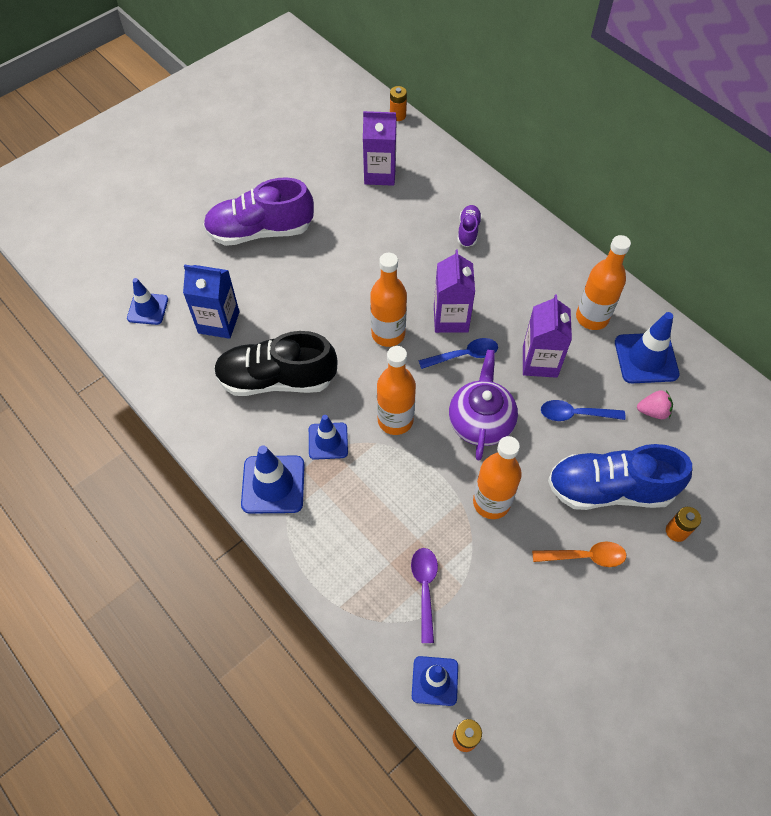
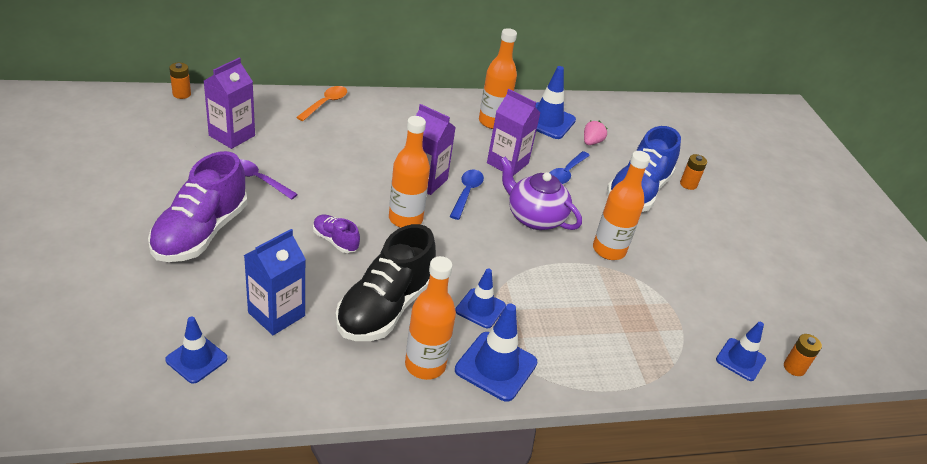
camera: 65 degrees left, 20 degrees down
(395, 420) = (494, 259): orange bottle -> orange bottle (425, 365)
(424, 588) = (659, 324): purple spoon -> purple spoon (258, 180)
(468, 231) = (351, 128): purple shoe -> purple shoe (335, 240)
(585, 556) = (682, 231): orange spoon -> orange spoon (325, 103)

